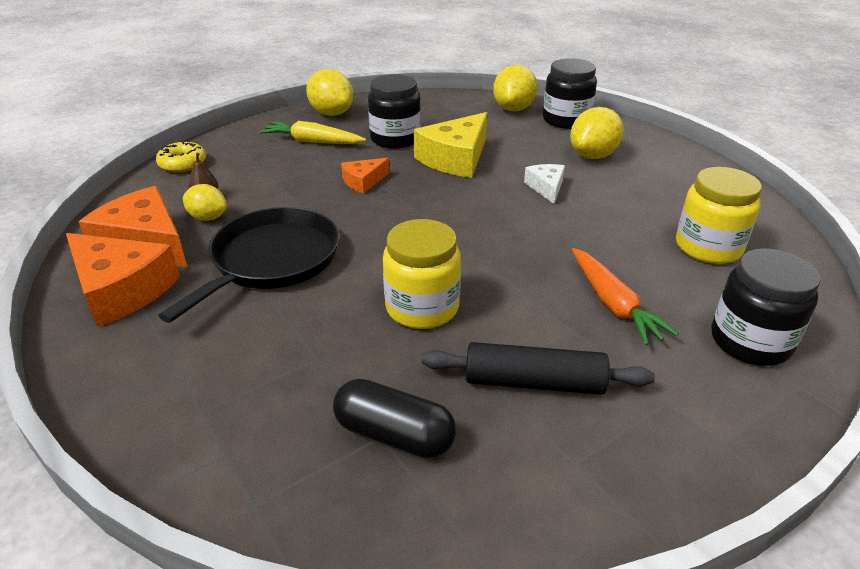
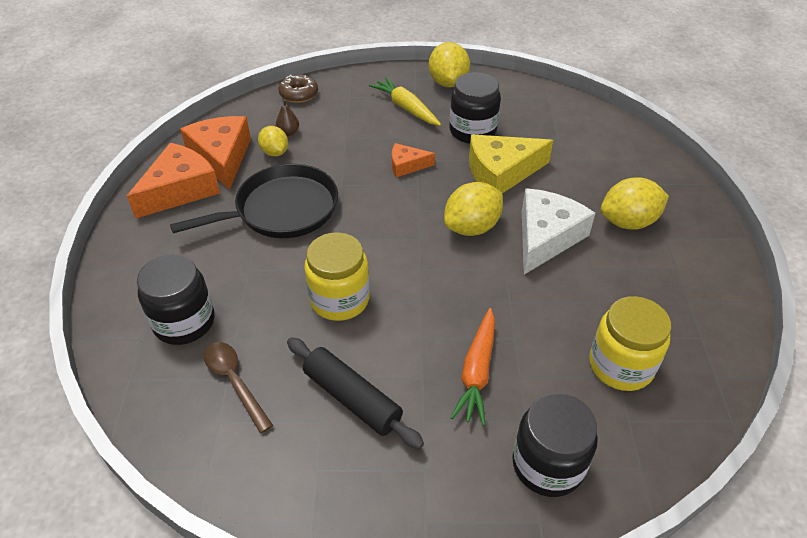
camera: 35 degrees right, 10 degrees up
(121, 290) = (180, 190): orange cheese -> orange cheese turned 120 degrees counterclockwise
(183, 164) = (299, 94): yellow donut -> brown donut
(394, 434) = (235, 382): black capsule -> brown spoon
(513, 109) = (612, 137): yellow lemon -> yellow lemon (472, 227)
(546, 187) = (546, 237): white cheese -> white cheese, size x1.88
(566, 120) = (649, 170): black jar -> black jar (184, 322)

